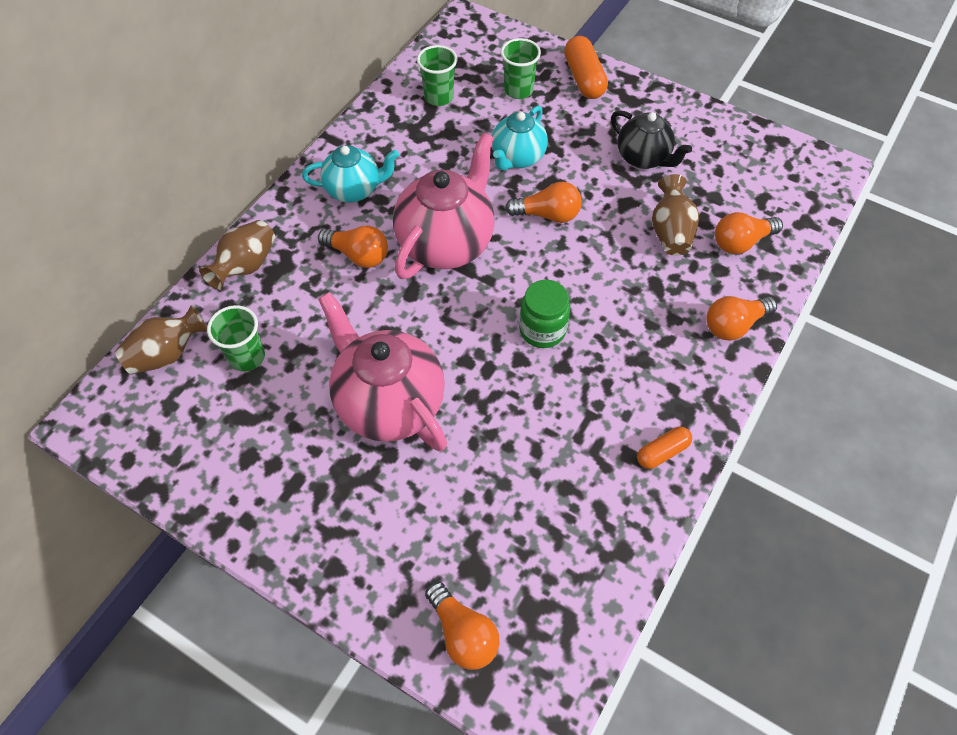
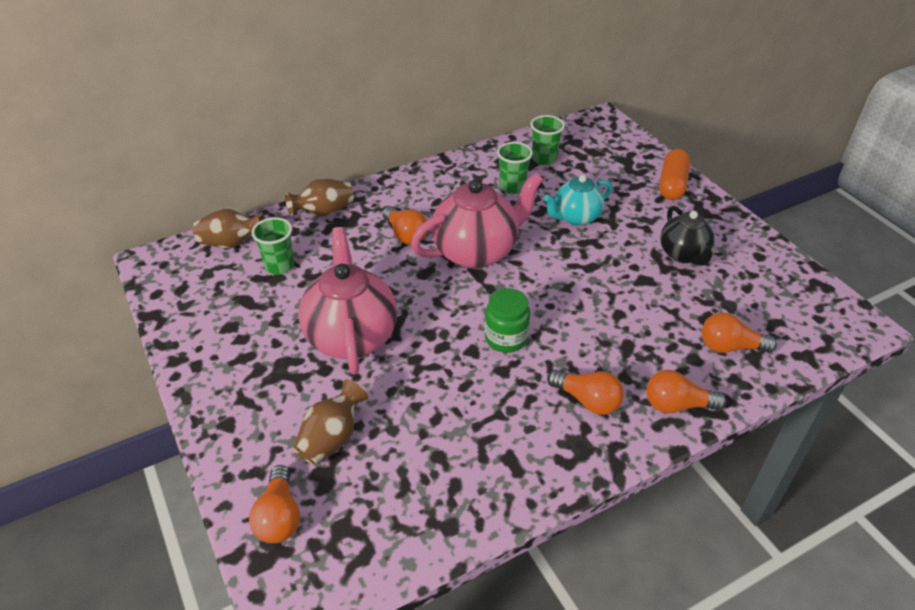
camera: 30 degrees right, 15 degrees down
(354, 190) = (435, 194): turquoise teapot -> none
(518, 90) = (611, 174): green cup -> green cup (512, 187)
(547, 215) = (571, 263): orange light bulb -> orange light bulb (587, 400)
(662, 452) = (539, 469): orange capsule -> none
(670, 231) = (669, 314): brown vase -> brown vase (332, 438)

